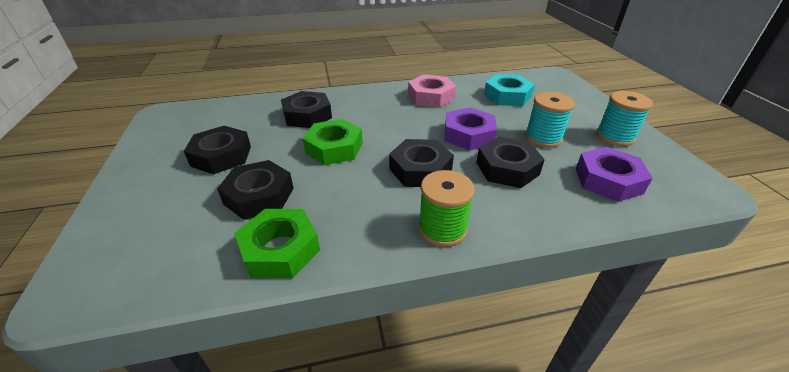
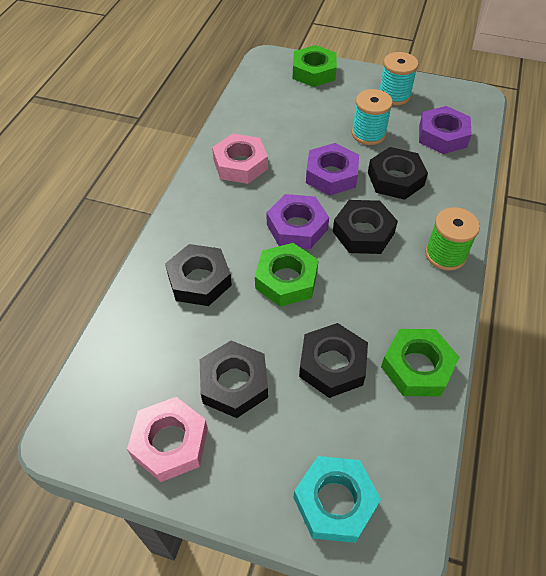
camera: 60 degrees left, 15 degrees up
(163, 147) = (170, 442): none -> pink nut
(393, 136) = (297, 227): none -> purple nut
(507, 96) = (283, 112): turquoise nut -> turquoise nut (335, 502)
(573, 94) = (314, 72): none -> green nut

